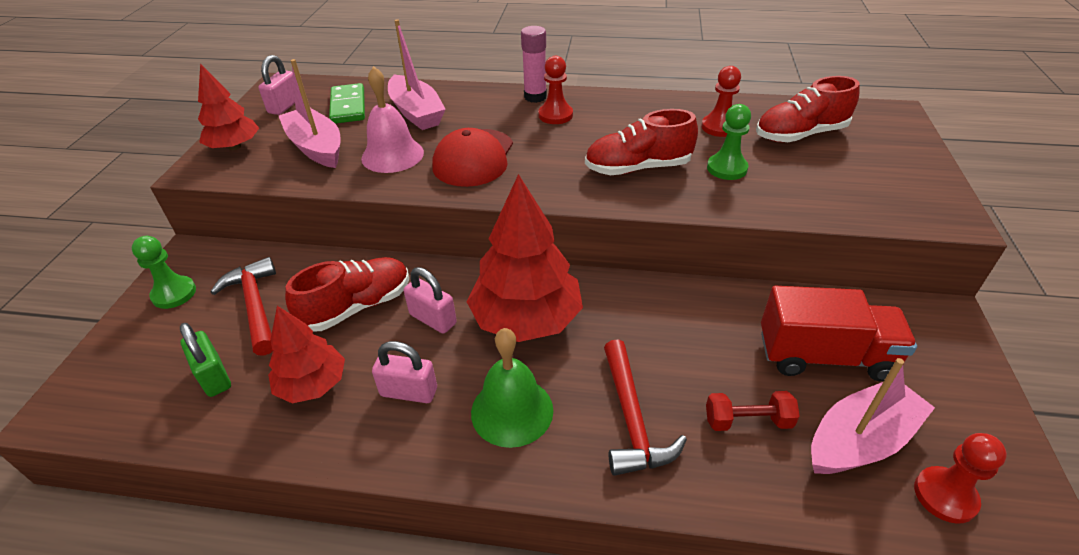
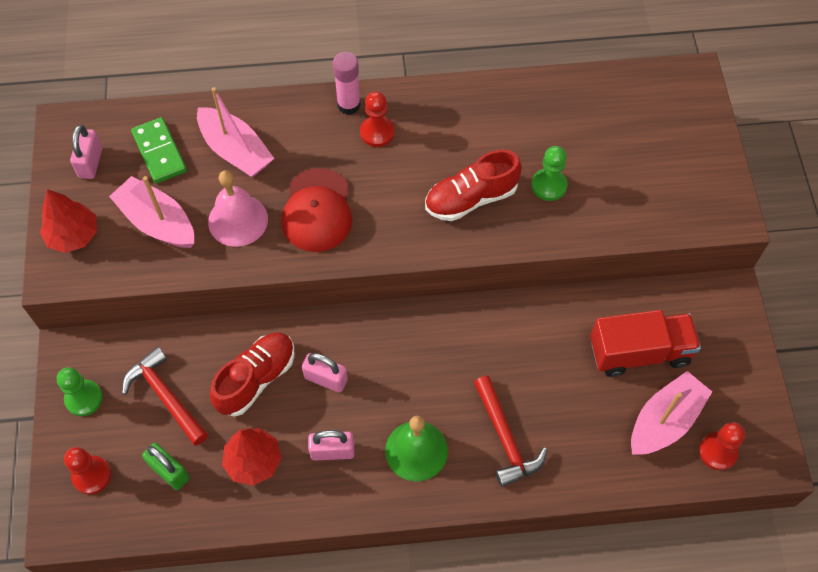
camera: 15 degrees left, 20 degrees up
(526, 319) = (403, 363): red tree -> none
(719, 127) = (536, 126): red pawn -> red pawn (91, 475)
(747, 421) = (587, 422): red dumbbell -> none
(800, 135) = (609, 125): red shoe -> none

